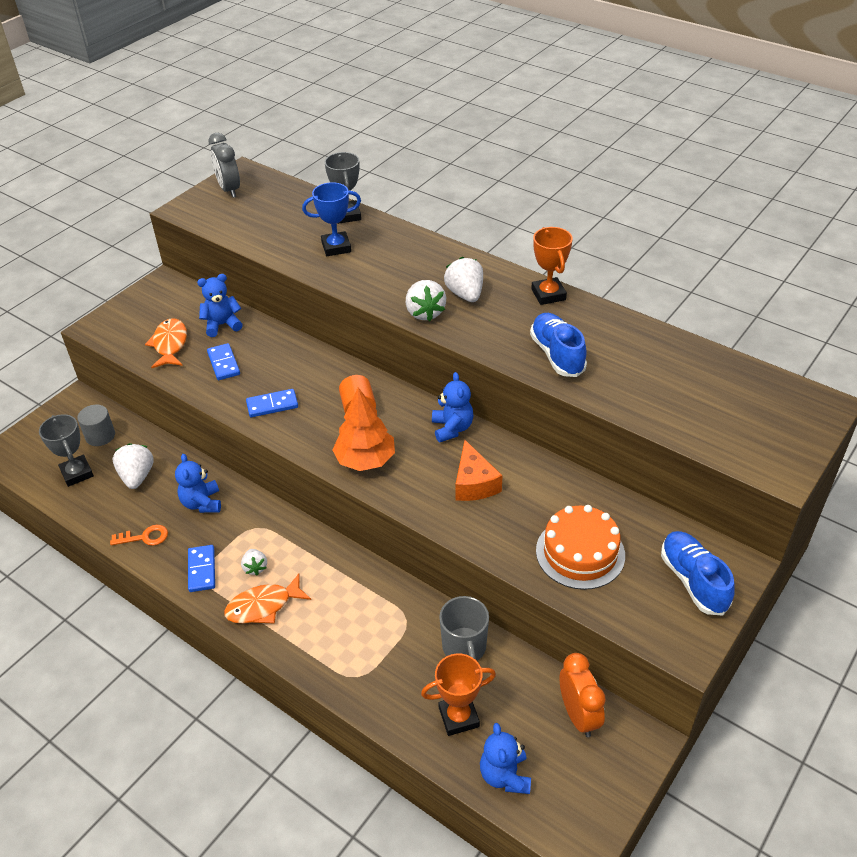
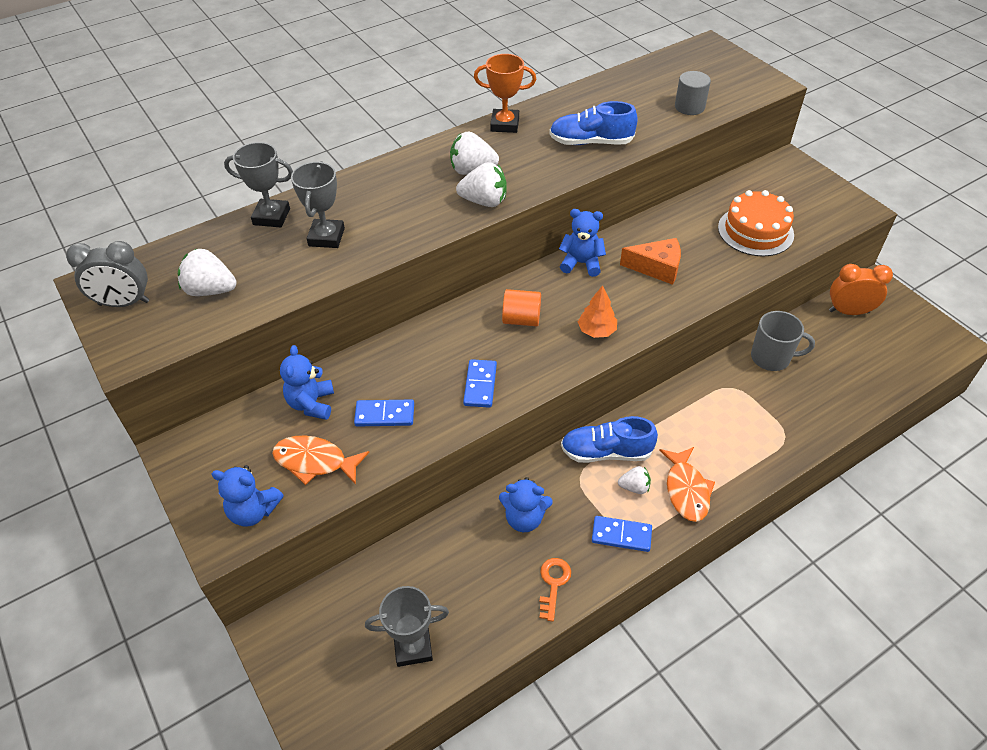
camera: 70 degrees left, 5 degrees up
(100, 436) = (357, 610): grey cylinder -> grey cylinder (689, 107)
(137, 476) = (451, 578): white strawberry -> white strawberry (210, 290)
(336, 247) = (326, 237): blue trophy -> grey trophy
(365, 460) = (596, 331): orange tree -> orange tree, size x0.62
(458, 717) = (839, 380): orange trophy -> none
(505, 775) = (896, 367): blue teddy bear -> blue teddy bear (253, 511)
(693, 581) = (798, 185): blue shoe -> blue shoe (606, 452)

